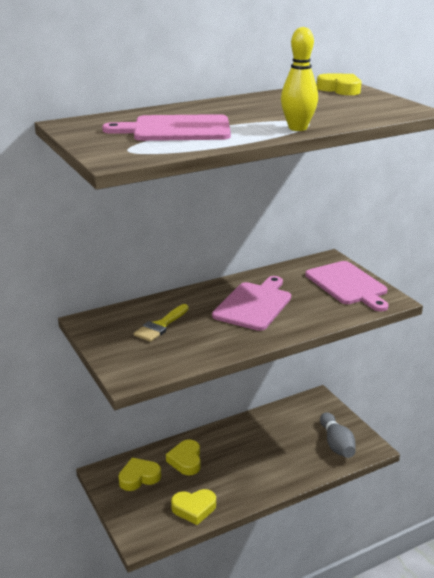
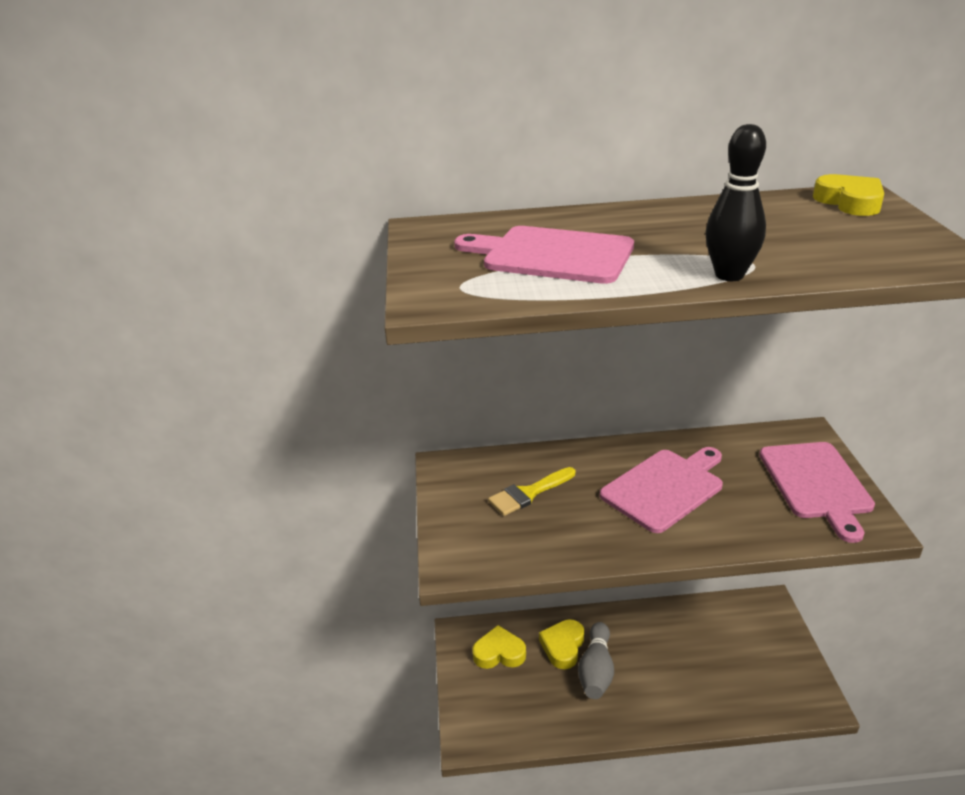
camera: 25 degrees right, 5 degrees up
(194, 509) = (547, 718): yellow heart -> none
(297, 128) = (729, 275): yellow bowling pin -> black bowling pin
(336, 444) = (770, 682): grey bowling pin -> grey bowling pin (596, 670)

